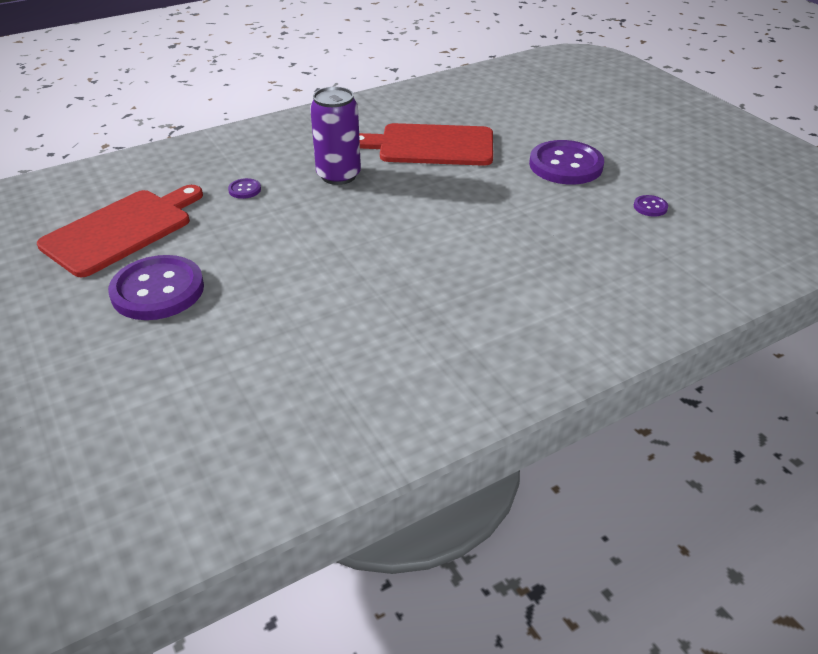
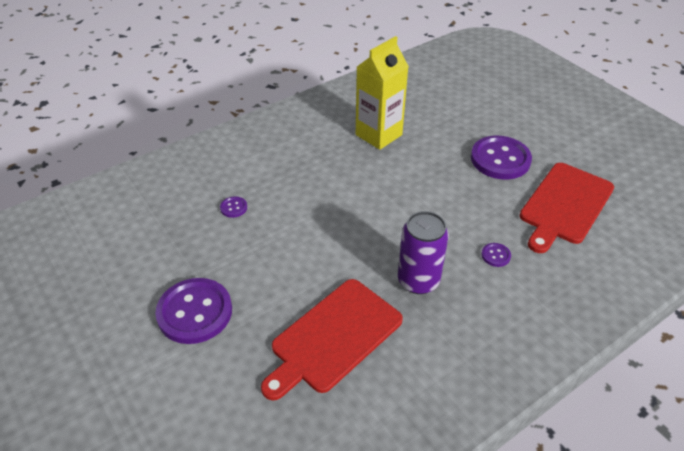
camera: 175 degrees right, 5 degrees up
(330, 342) = (378, 135): none -> yellow carton
(431, 145) = (333, 337): red cutting board -> red cutting board turned 135 degrees clockwise
(650, 207) = (137, 257): purple button -> purple button (233, 208)

